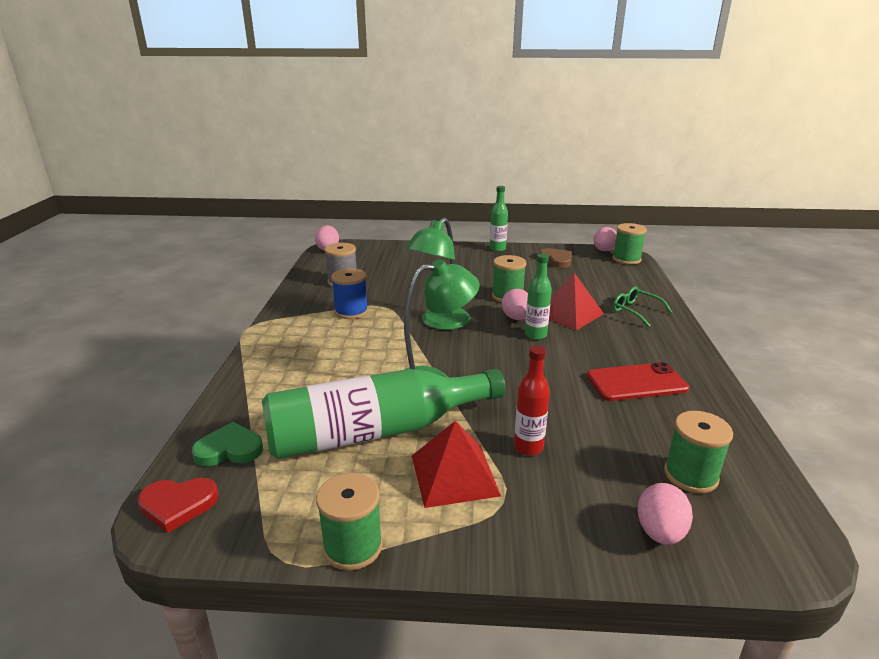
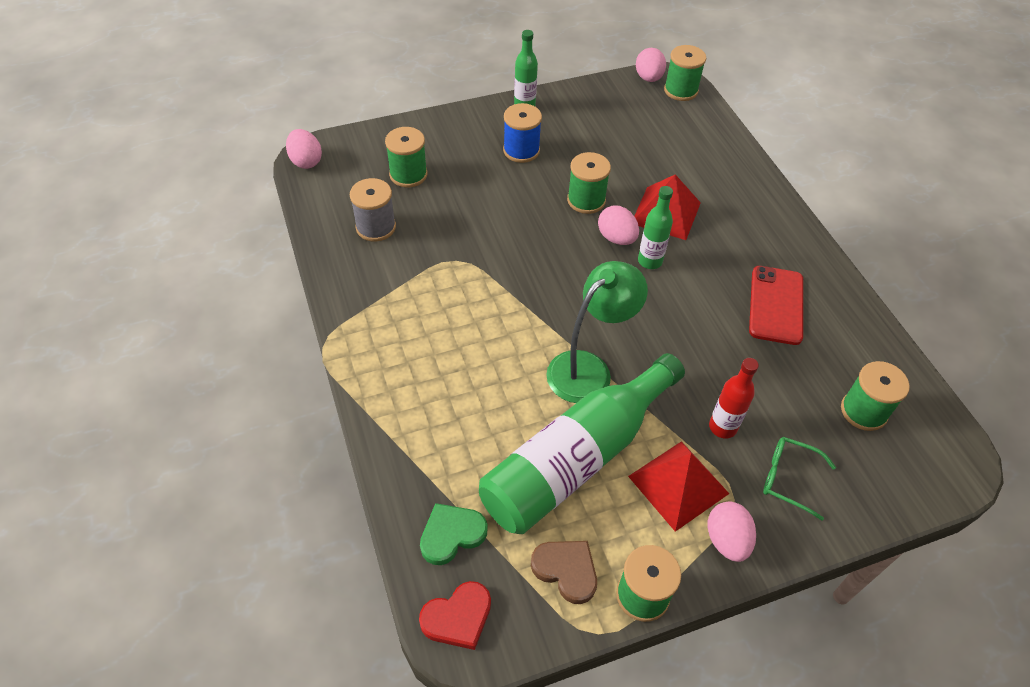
camera: 25 degrees left, 25 degrees up
(351, 311) = (426, 282): blue spool -> blue spool (521, 150)
(388, 264) = (408, 174): none -> green spool
(439, 323) = (539, 272): green lamp -> none
(557, 260) = (605, 112): brown heart -> brown heart (566, 570)
(635, 311) = (729, 189): green glasses -> green glasses (788, 479)
(636, 382) = (776, 305): red phone -> red phone turned 45 degrees counterclockwise
(660, 532) = (864, 483): pink egg -> pink egg (726, 540)

